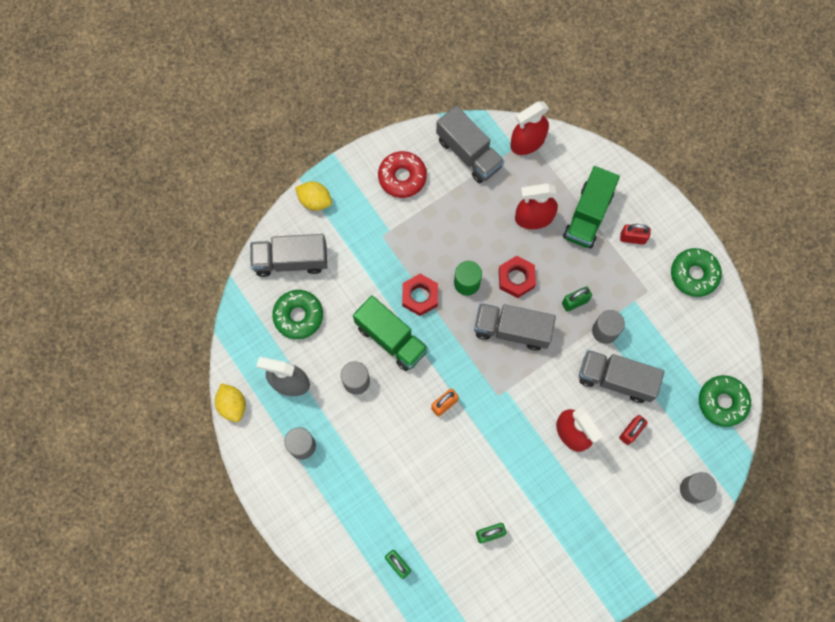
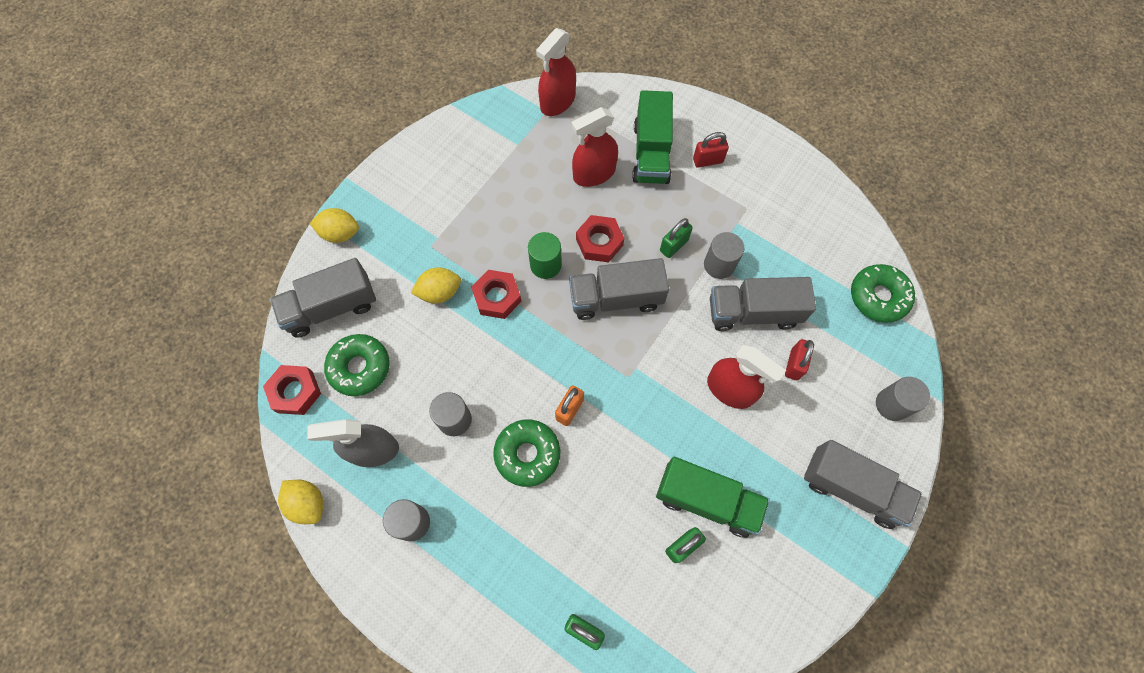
camera: 20 degrees left, 5 degrees down
(246, 318) = (295, 392): none -> red nut
(377, 277) = (439, 292): none -> yellow lemon
(391, 338) = (480, 355): green truck -> green truck (707, 500)
(402, 177) = (433, 178): red donut -> none
(469, 153) = (498, 131): grey truck -> grey truck (852, 488)
(694, 274) = (788, 176): green donut -> green donut (527, 454)

